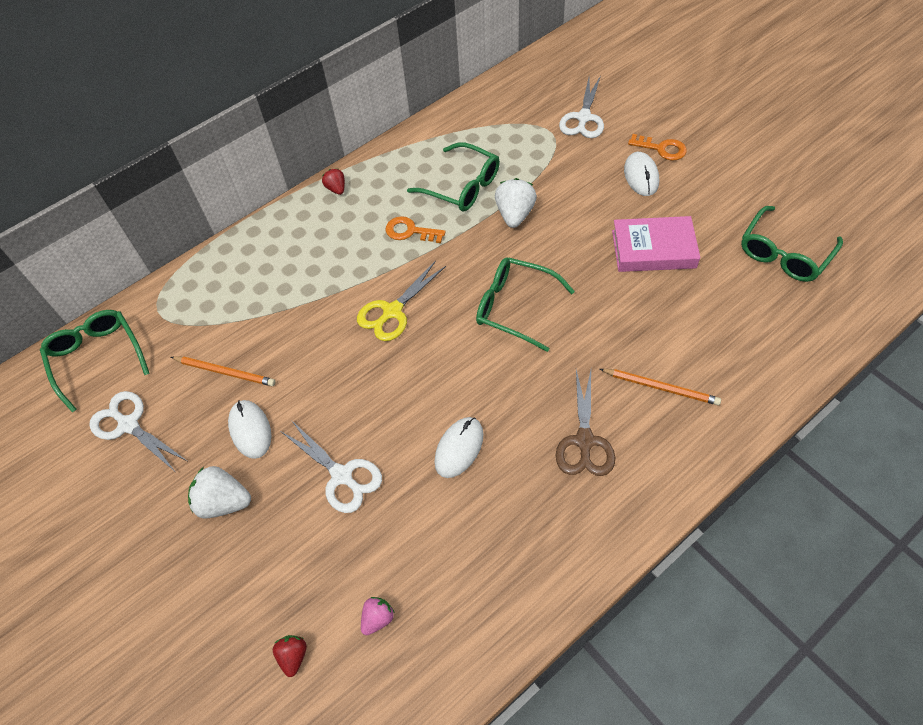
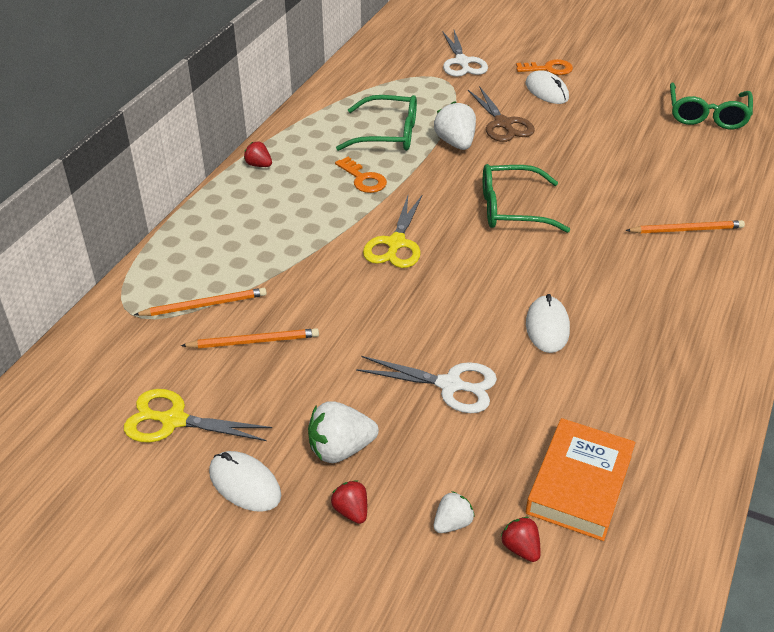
camera: 30 degrees left, 15 degrees down
(97, 358) = (87, 375): green glasses -> none
(129, 425) = (174, 420): white scissors -> yellow scissors
(196, 563) = (351, 511): none -> red strawberry
(212, 322) = (204, 305): none -> orange pencil
(250, 430) = (321, 380): white mouse -> white mouse (245, 484)
(259, 608) = (452, 523): none -> white strawberry
(378, 618) = (579, 484): pink strawberry -> orange book
(410, 231) = (363, 179): orange key -> orange key turned 120 degrees counterclockwise
(584, 441) = (655, 286): brown scissors -> brown scissors (503, 124)
(653, 249) = (599, 138): pink book -> none

